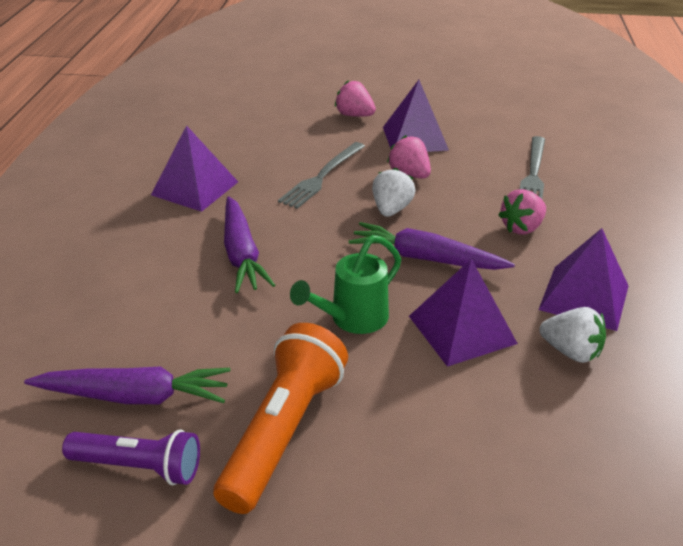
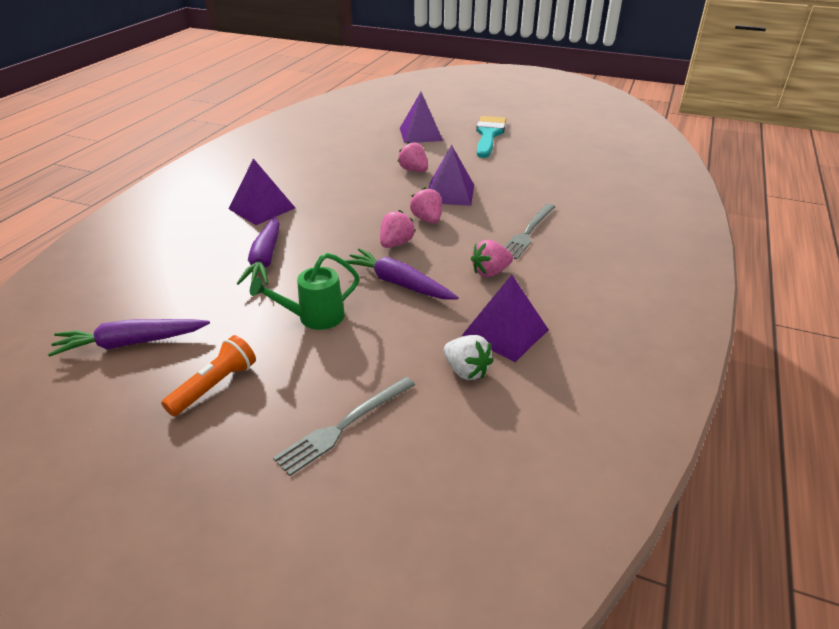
camera: 15 degrees right, 0 degrees up
(135, 396) = (131, 343): purple carrot -> purple carrot turned 150 degrees clockwise
(139, 467) = (104, 390): purple flashlight -> none
(283, 431) = (214, 386): orange flashlight -> orange flashlight, size x0.65
(322, 176) = (359, 212): grey fork -> grey fork (344, 426)
(391, 209) = (396, 243): white strawberry -> pink strawberry
(414, 61) = (489, 135): none -> turquoise brush
(462, 329) = (391, 339): purple pyramid -> purple pyramid (420, 134)

